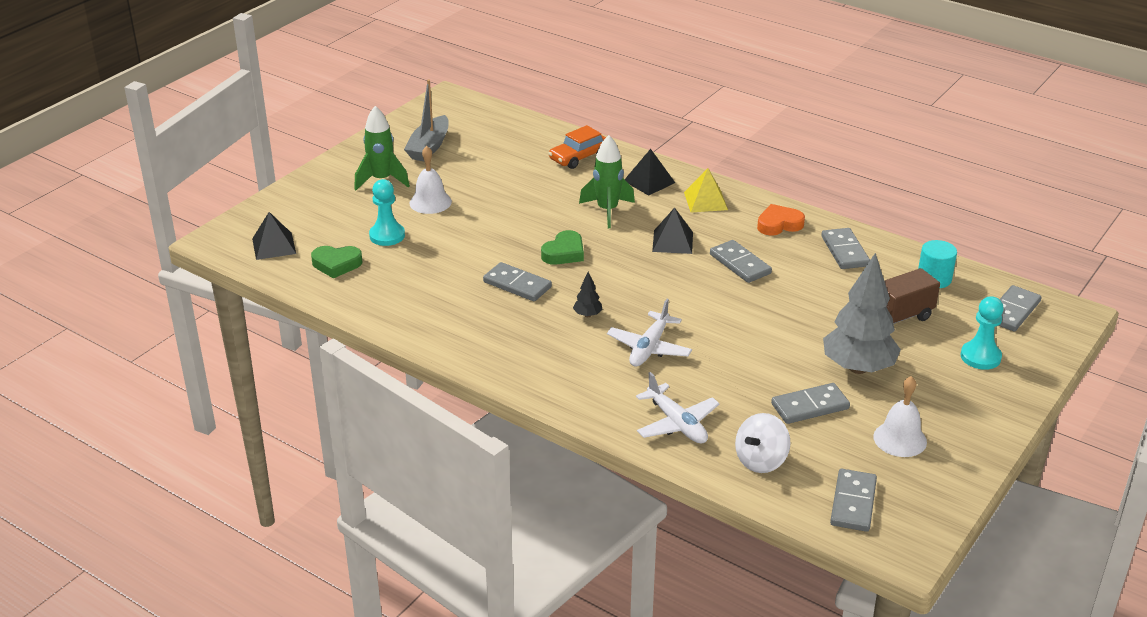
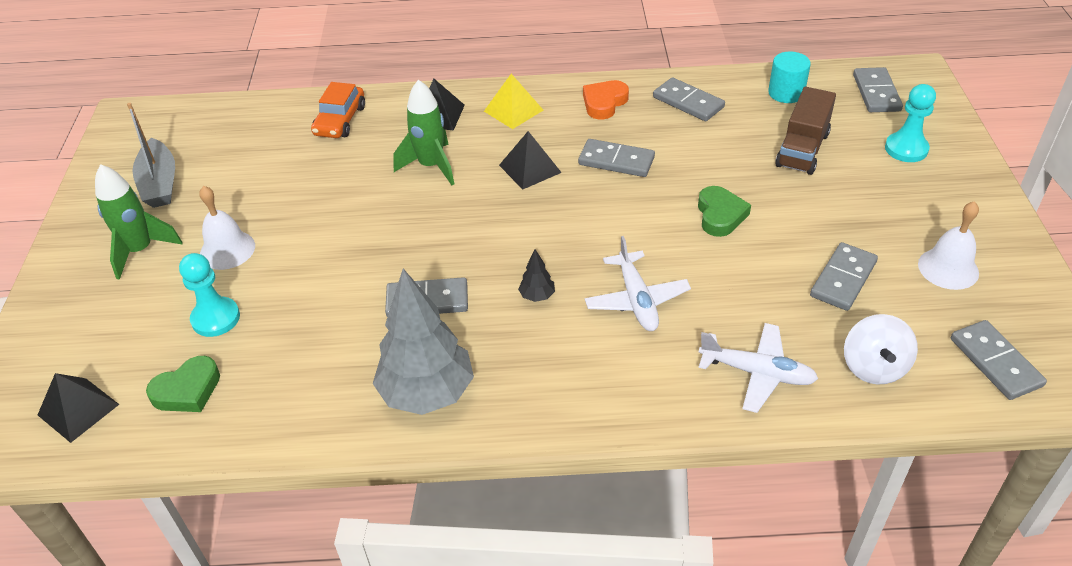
camera: 35 degrees left, 10 degrees up
(564, 253) = (437, 236): green heart -> green heart (720, 215)
(858, 368) = (832, 214): grey tree -> grey tree (427, 393)

